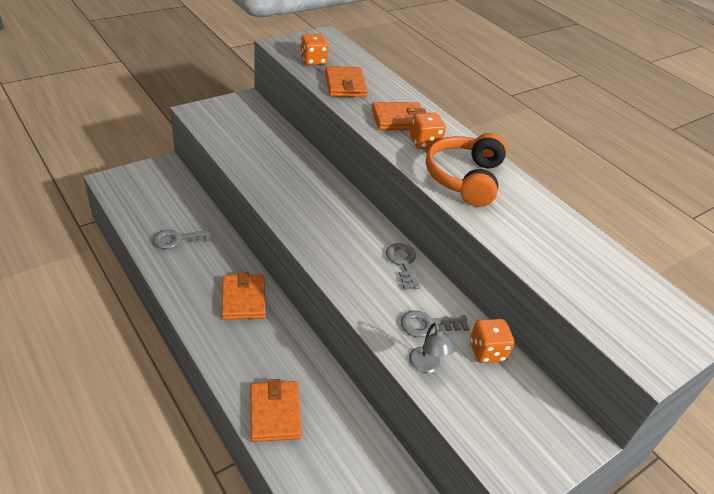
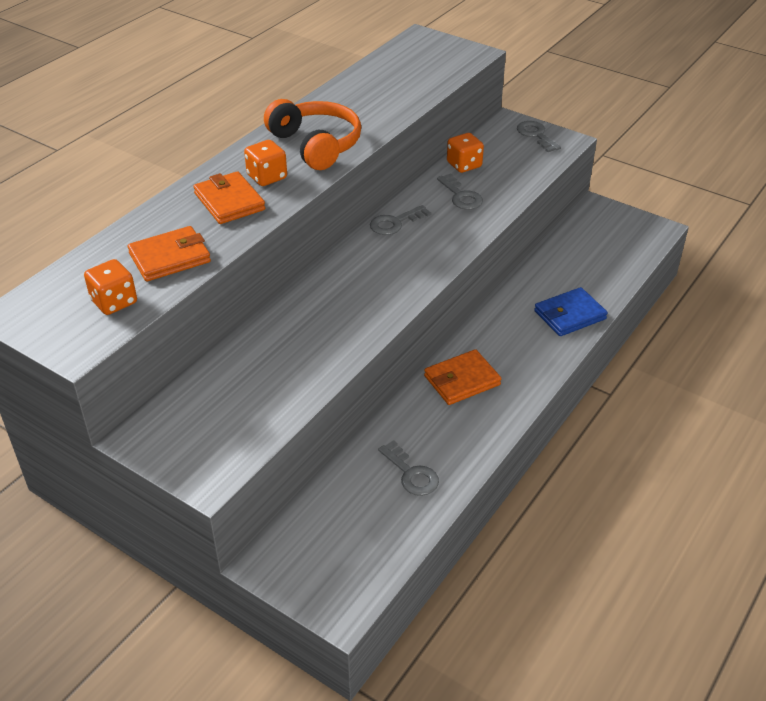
camera: 105 degrees left, 0 degrees up
(275, 413) = (569, 315): orange wallet -> blue wallet
(426, 366) = (506, 190): grey lamp -> none
(465, 178) = (316, 145): orange headphones -> orange headphones turned 120 degrees counterclockwise
(539, 453) = (536, 135): none -> grey key

